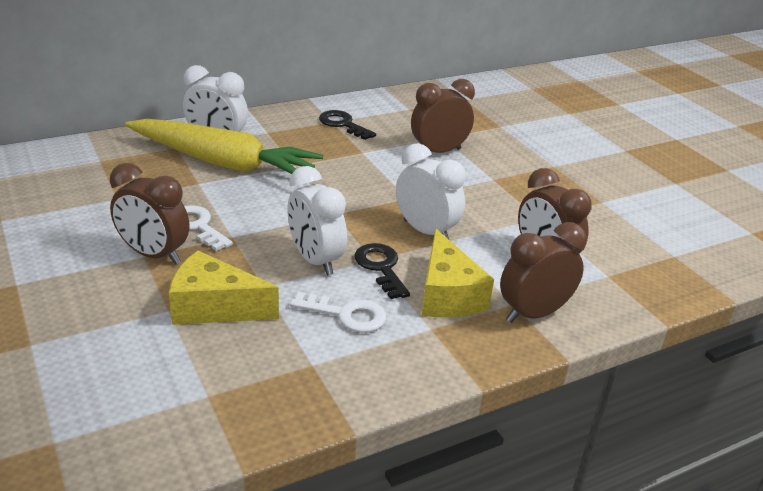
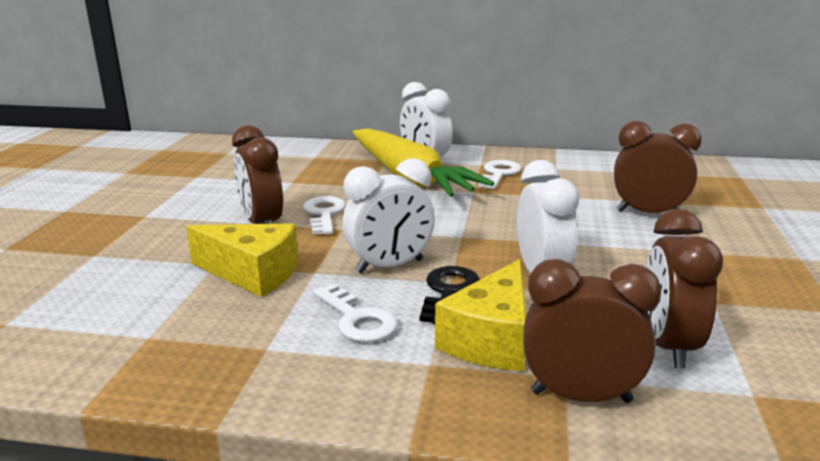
camera: 40 degrees right, 10 degrees down
(214, 307) = (252, 274): yellow cheese -> yellow cheese turned 150 degrees clockwise
(294, 139) = (499, 174): none -> white key
(315, 260) = (390, 266): white clock -> white clock turned 120 degrees counterclockwise
(343, 124) = (564, 172): black key -> none

